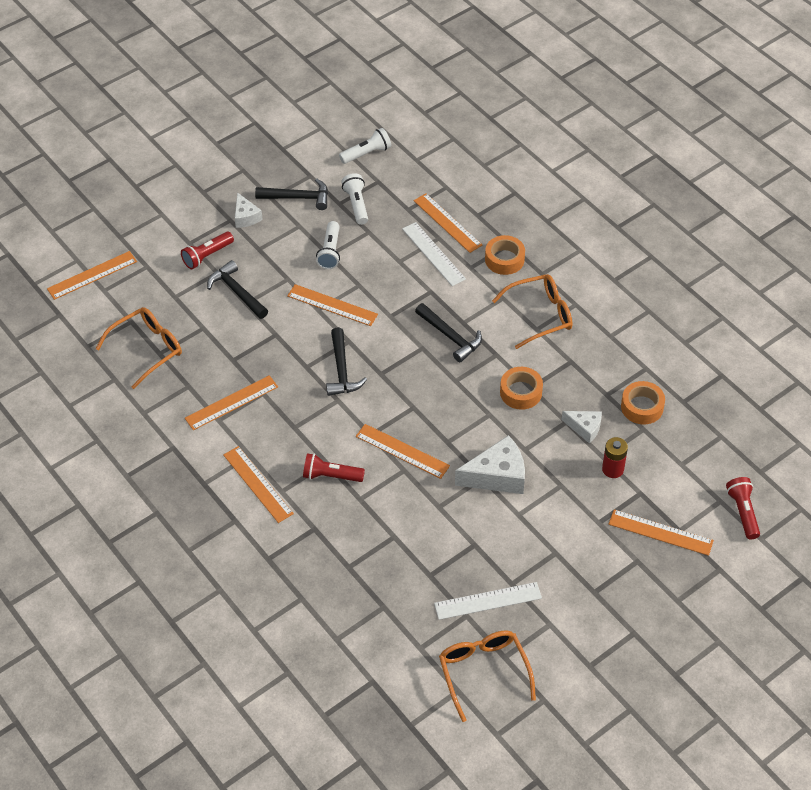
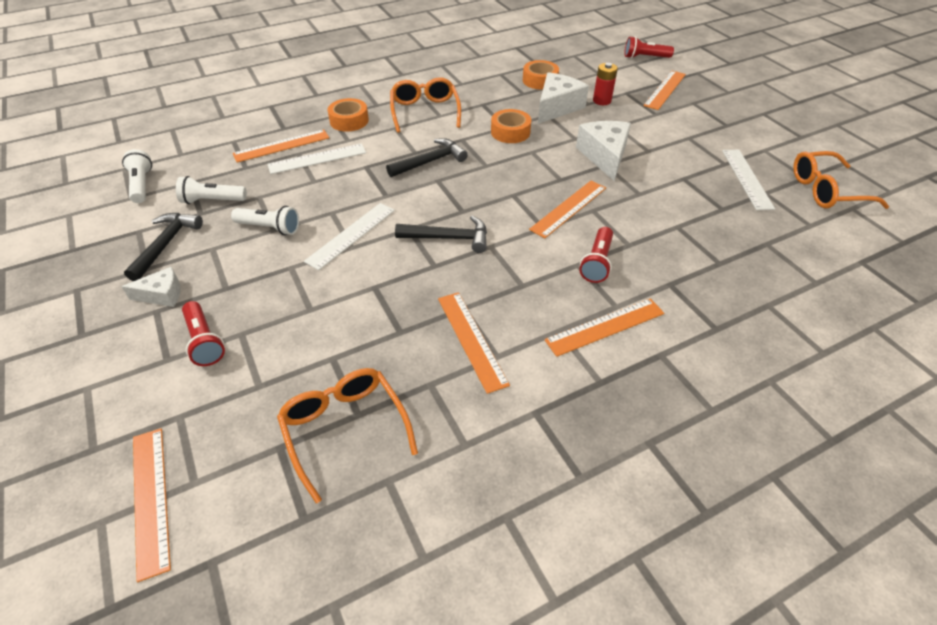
camera: 80 degrees left, 5 degrees down
(236, 292) = (287, 316): black hammer -> none
(332, 305) = (351, 235): orange ruler -> white ruler
(584, 428) = (557, 107): white cheese -> white cheese, size x1.72

